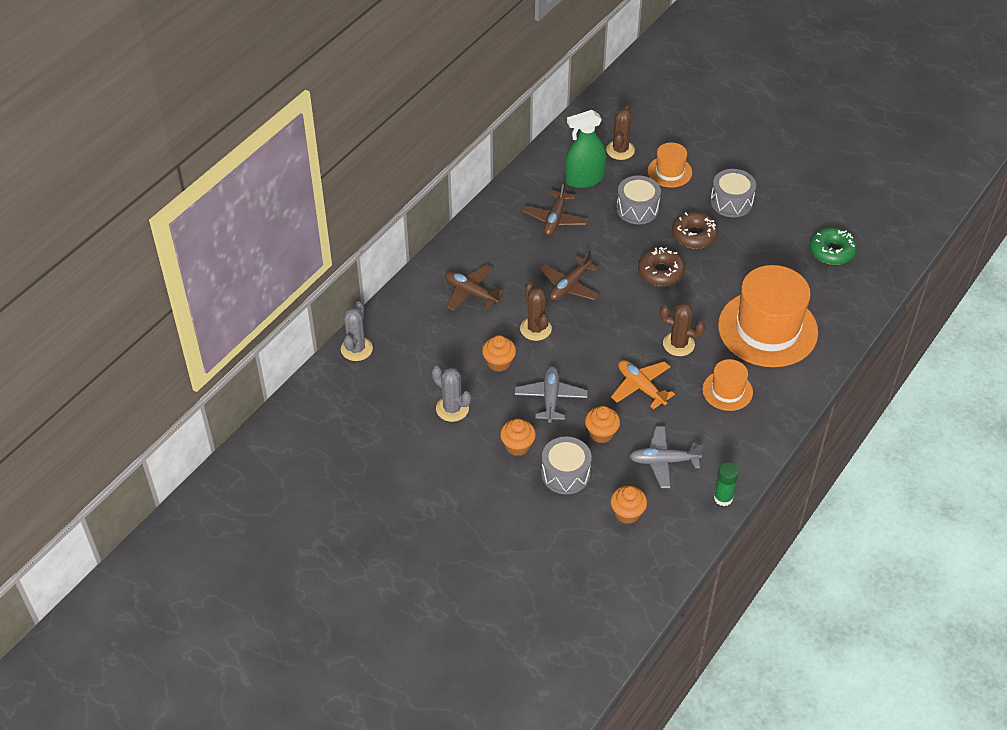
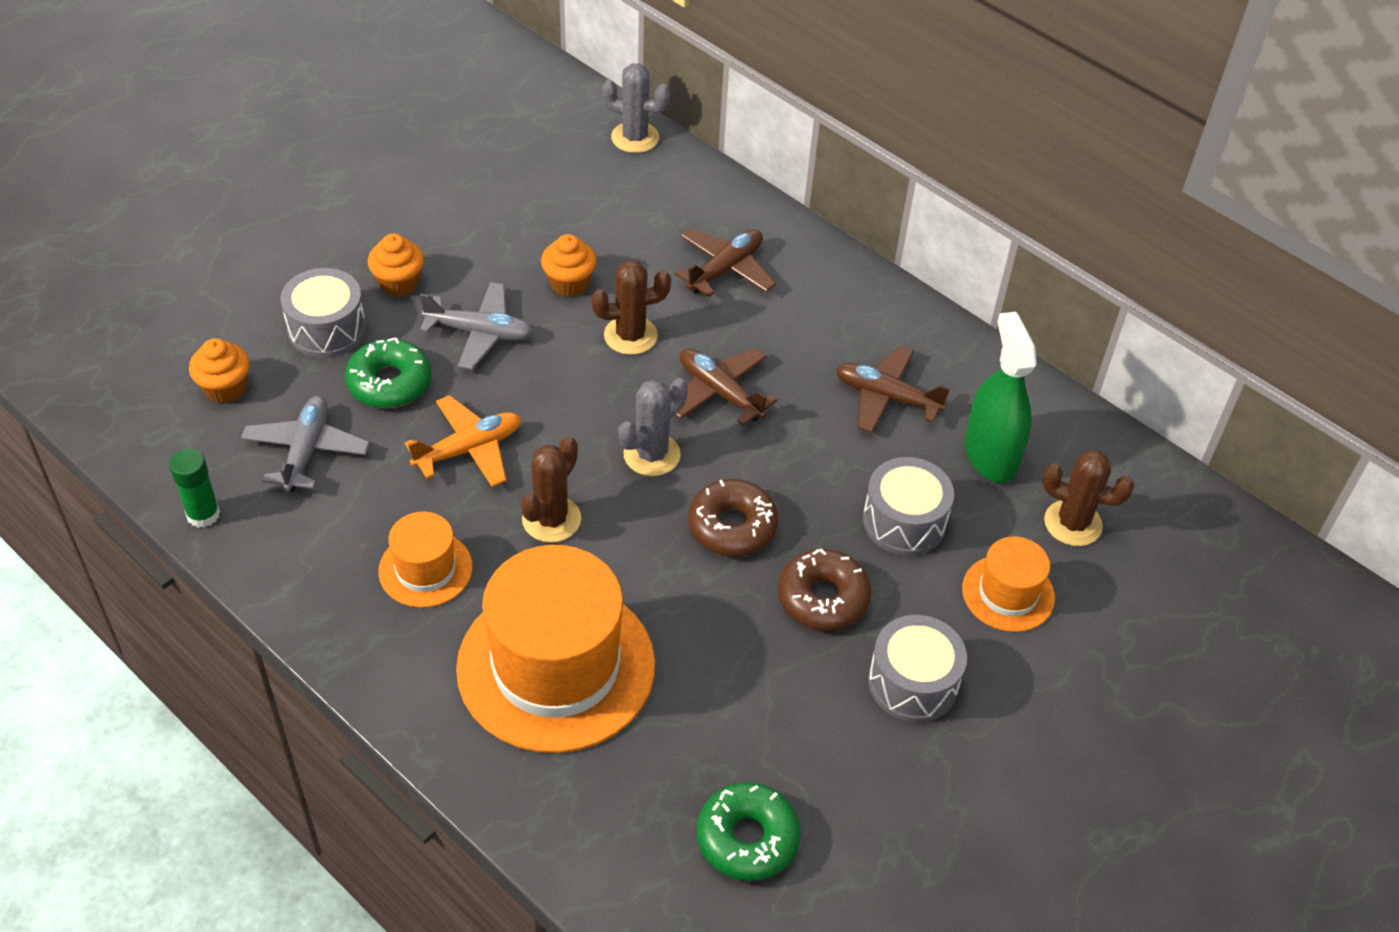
camera: 95 degrees right, 0 degrees up
(452, 409) = (492, 222): grey cactus -> grey cactus (651, 454)
(601, 433) = (389, 383): orange cupcake -> green donut

